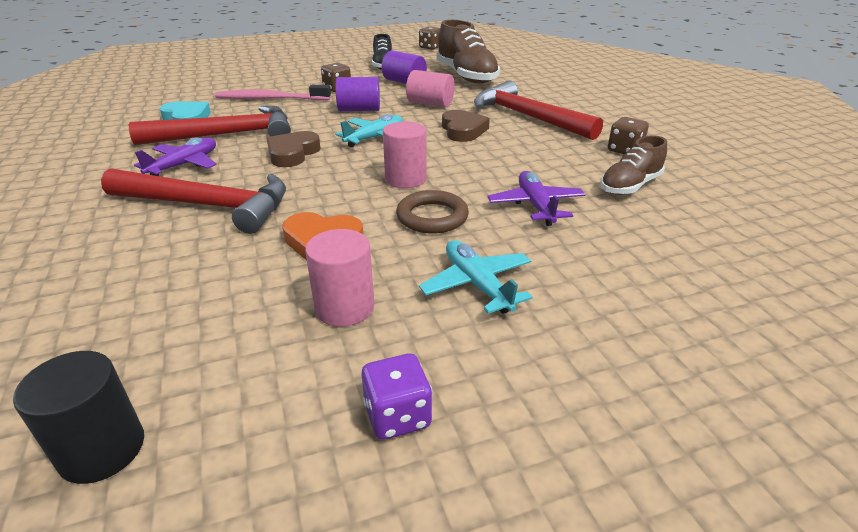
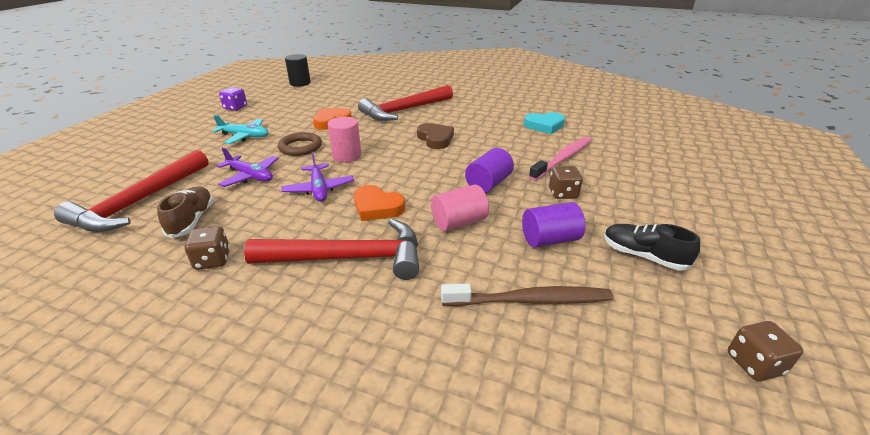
camera: 130 degrees right, 0 degrees up
(184, 165) = (462, 113): purple plane -> purple plane (319, 189)
(227, 135) = (495, 130): red hammer -> red hammer (140, 202)
(344, 307) = (286, 114): pink cylinder -> none
(375, 138) = (419, 169): turquoise plane -> none
(463, 130) = (377, 207): brown heart -> orange heart
(466, 76) = (529, 300): brown shoe -> brown toothbrush

